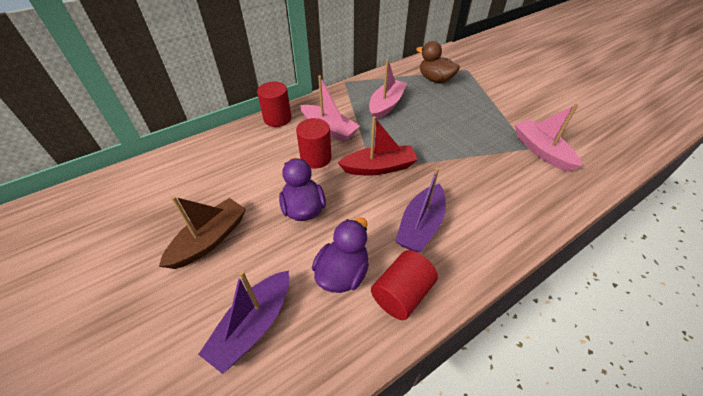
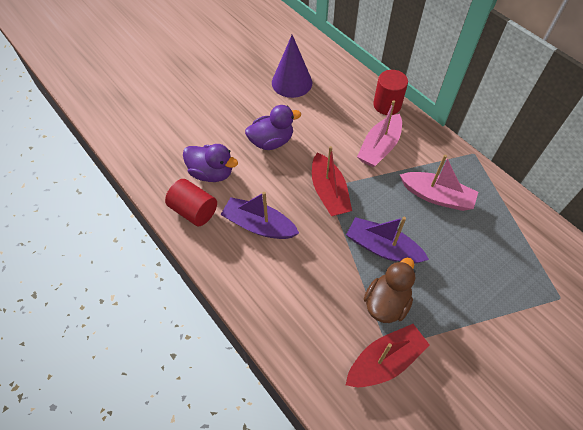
camera: 85 degrees right, 10 degrees up
(210, 240) = (238, 93): brown boat -> none
(215, 185) = (292, 82): none -> purple cone
(253, 325) = (174, 130): purple boat -> purple boat (382, 248)
(316, 158) = (334, 142): red cylinder -> none
(435, 79) = (515, 252): brown duck -> brown duck (386, 303)
(541, 151) = (385, 361): pink boat -> red boat

